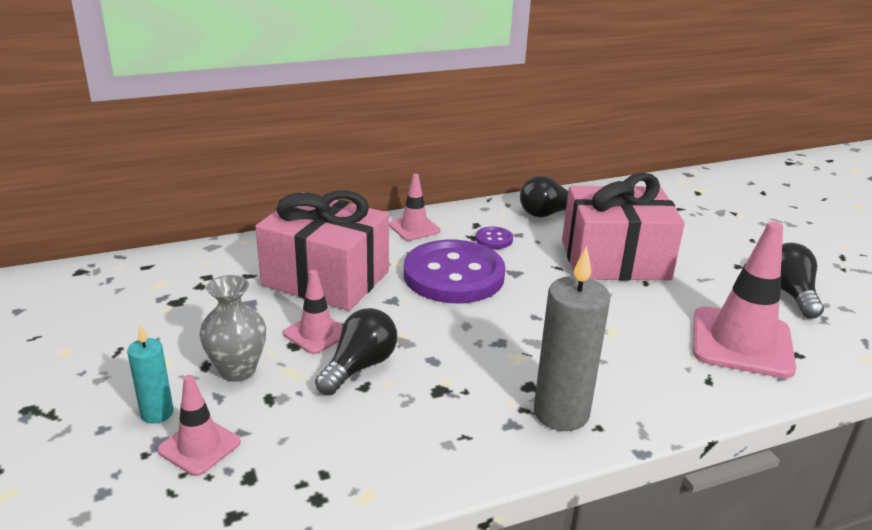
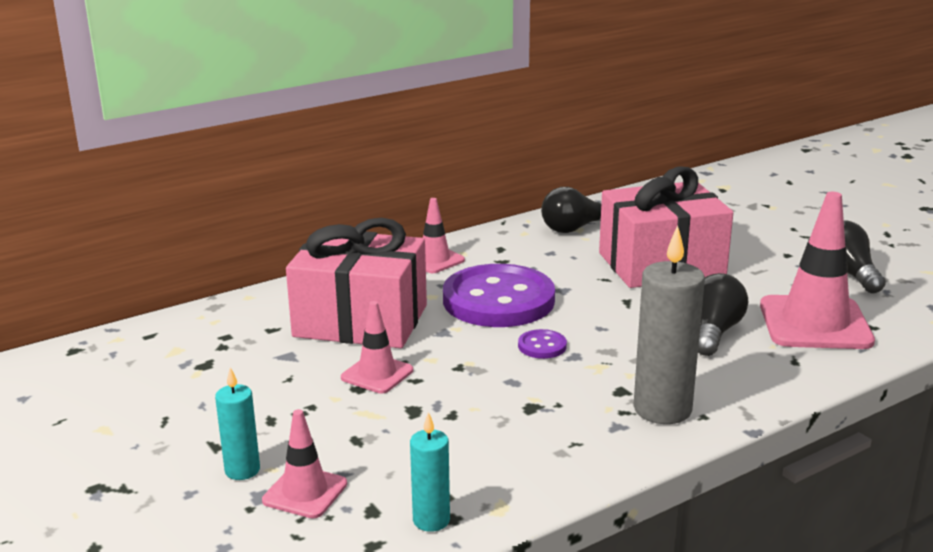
camera: 10 degrees left, 5 degrees down
(237, 370) = (309, 419): grey vase -> none
(297, 498) = (431, 520): none -> turquoise candle
(359, 366) = (438, 398): black light bulb -> black light bulb (714, 332)
(494, 239) = (526, 260): purple button -> purple button (542, 346)

